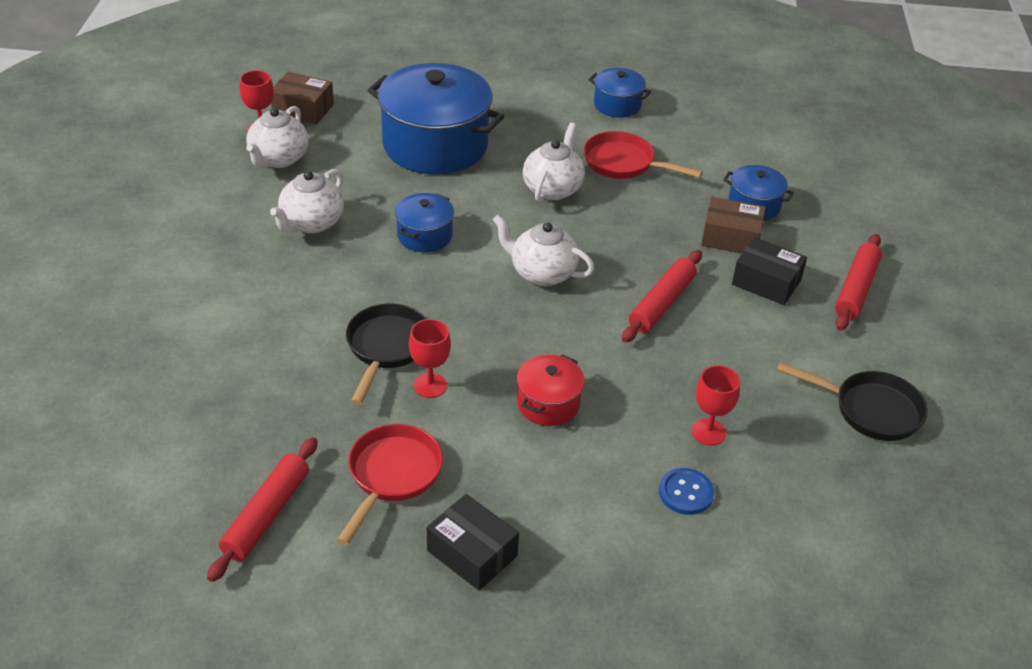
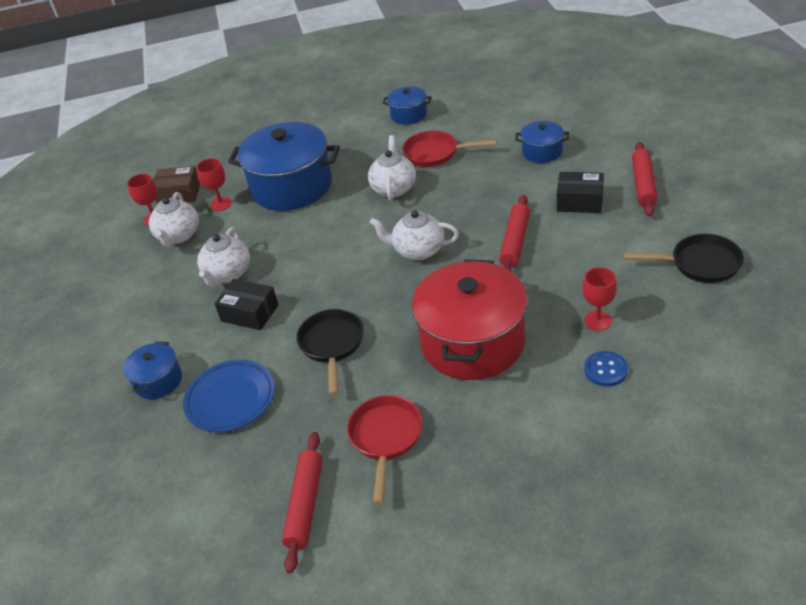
camera: 10 degrees left, 0 degrees up
(244, 367) = (230, 399): none -> blue plate
(424, 236) = (318, 254): blue pot -> blue pot (158, 381)
(430, 385) = (379, 361): red goblet -> red goblet (221, 204)
(472, 553) = (475, 473): black box -> black box (249, 313)
(548, 403) = (473, 342): red pot -> red pot, size x2.09
(730, 237) = (538, 179): brown box -> none

